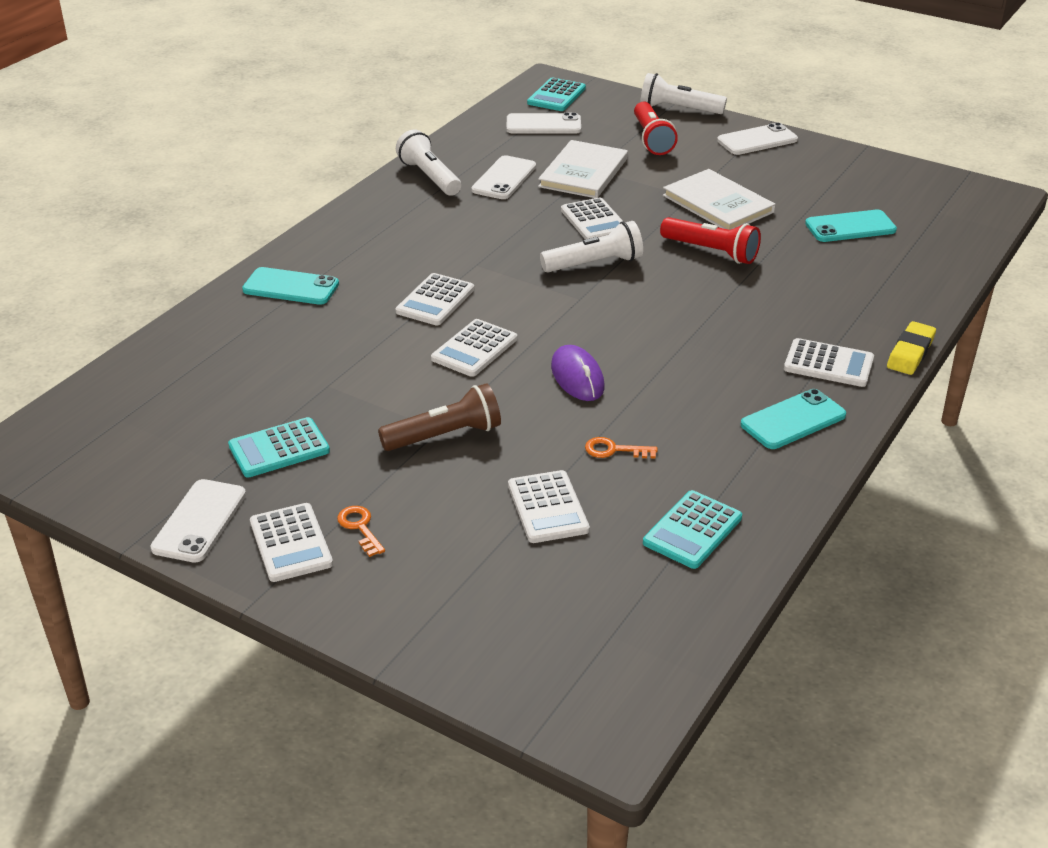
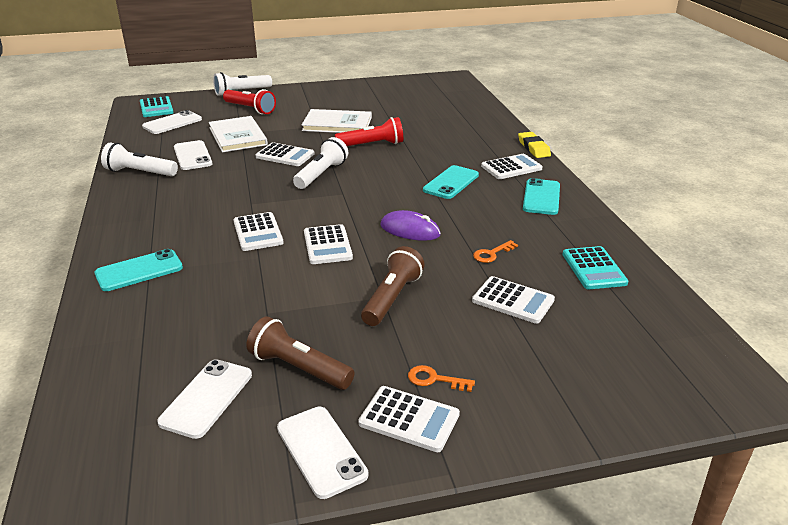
camera: 45 degrees left, 5 degrees down
(279, 448) = (299, 368): turquoise calculator -> brown flashlight
(757, 140) = (307, 92): white phone -> white phone (207, 398)
(850, 227) = (416, 111): turquoise phone -> turquoise phone (451, 183)

